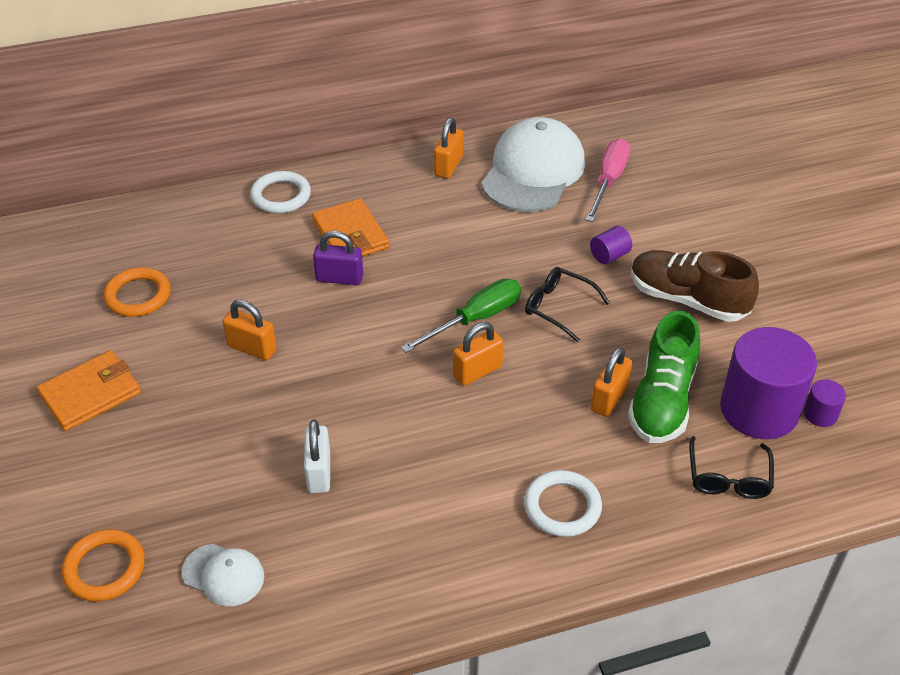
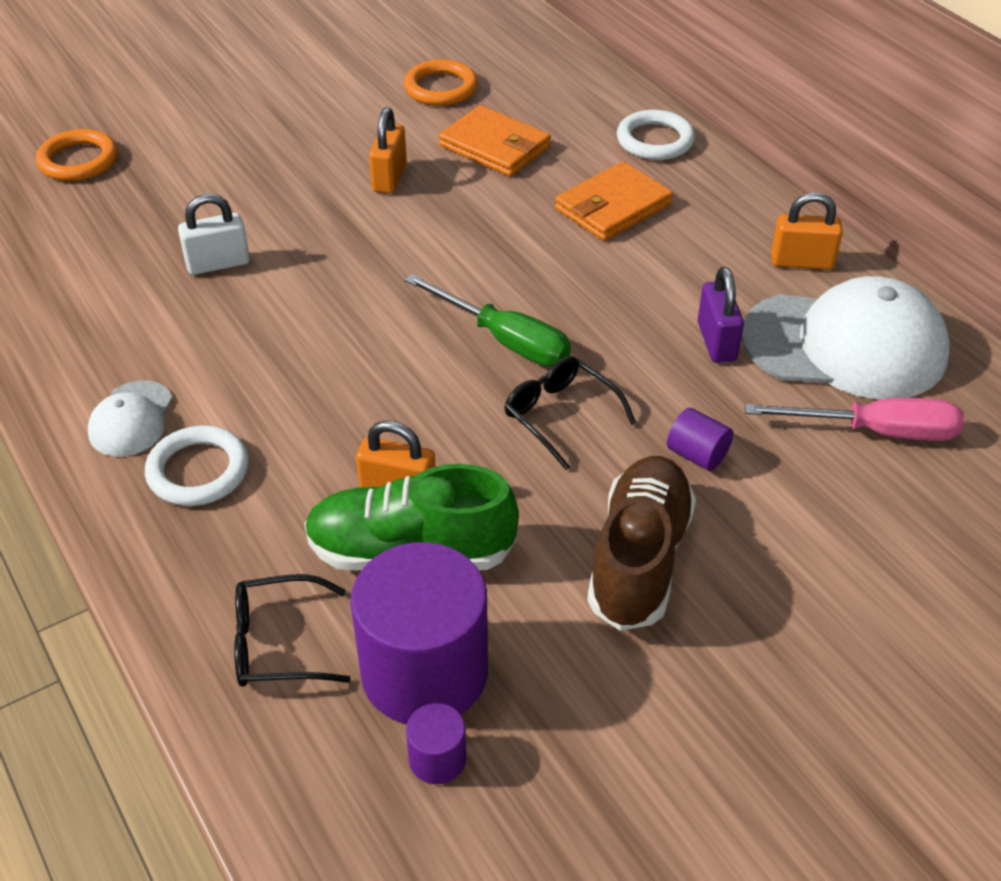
camera: 75 degrees right, 0 degrees up
(90, 394) = (293, 97): orange wallet -> orange wallet (495, 146)
(223, 575) = (75, 231): white cap -> white cap (131, 419)
(339, 278) = (530, 214): purple padlock -> purple padlock (716, 342)
(477, 371) = (410, 358): orange padlock -> none
(558, 307) = (560, 415): black glasses -> black glasses turned 60 degrees counterclockwise

